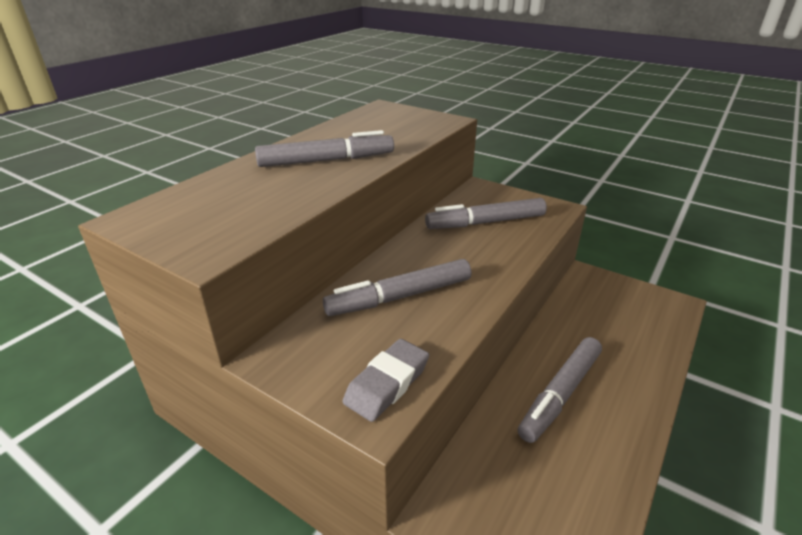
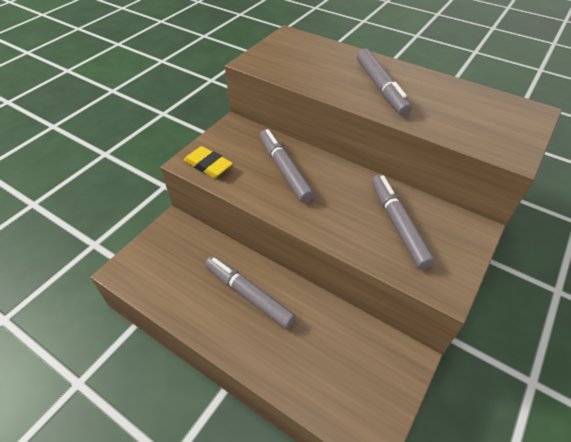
camera: 90 degrees right, 15 degrees up
(387, 384) = (208, 165): grey eraser -> yellow eraser

